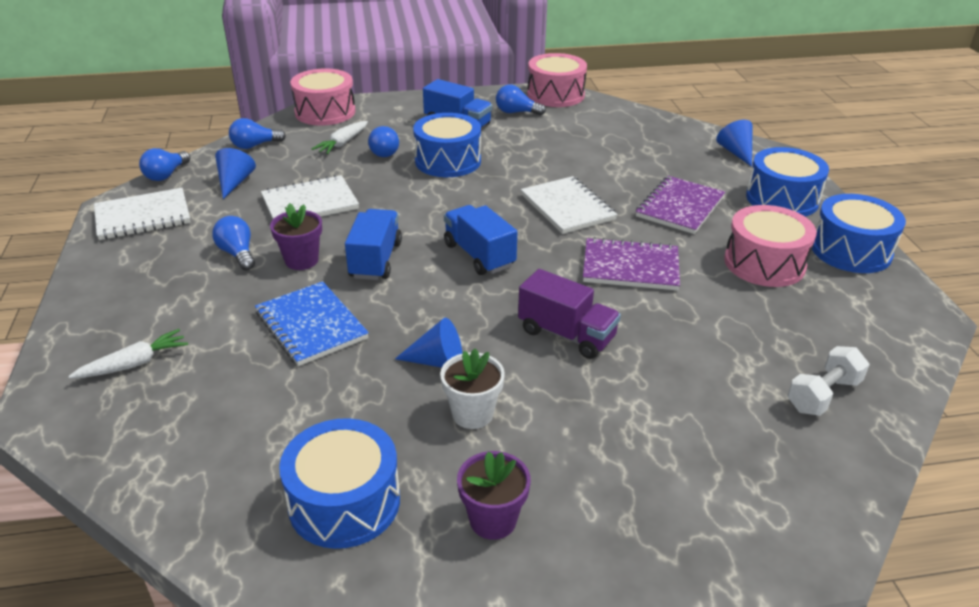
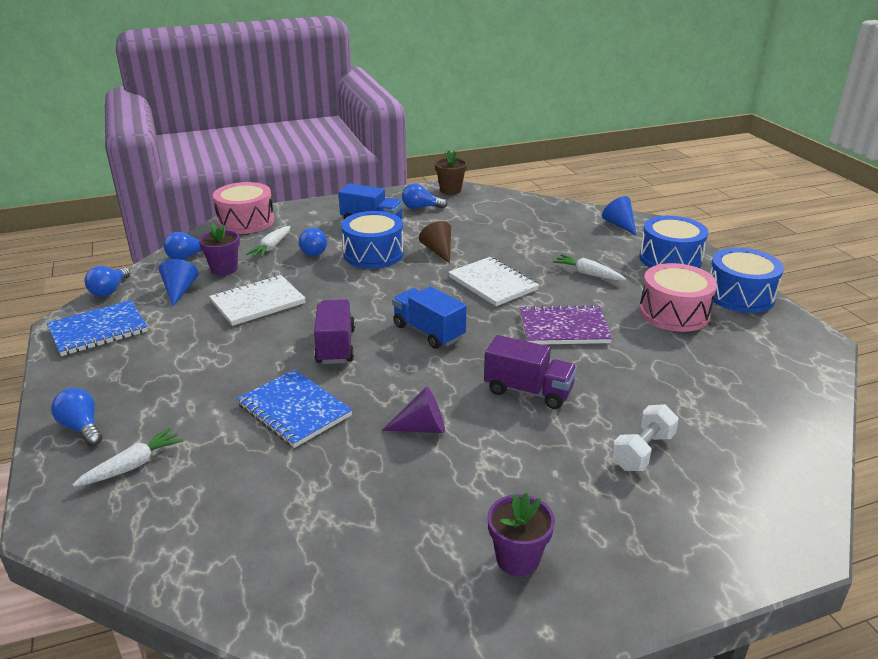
camera: 10 degrees left, 5 degrees down
(143, 216) = (98, 330): white notebook -> blue notebook
(237, 254) = (203, 354): blue light bulb -> blue light bulb (82, 427)
(301, 260) = (266, 354): purple flower pot -> purple flower pot (224, 269)
(344, 502) = (377, 563): blue drum -> none
(375, 260) = (336, 346): blue truck -> purple truck
(437, 361) = (422, 428): blue cone -> purple cone
(472, 414) = (468, 469): white flower pot -> none
(519, 164) = (438, 251): none -> brown cone
(555, 95) = (450, 190): pink drum -> brown flower pot
(680, 207) = (588, 274): purple notebook -> white carrot
(823, 395) = (758, 415): white dumbbell -> white dumbbell (642, 451)

